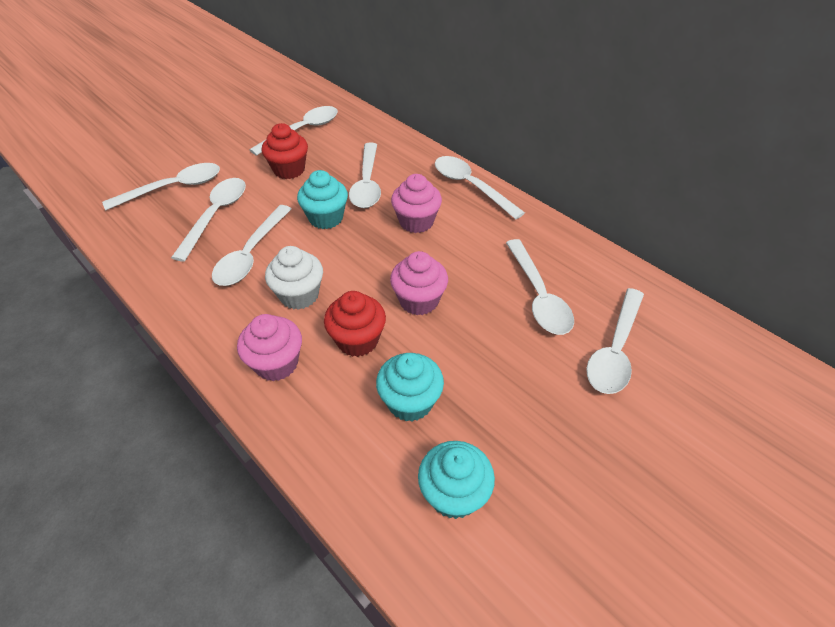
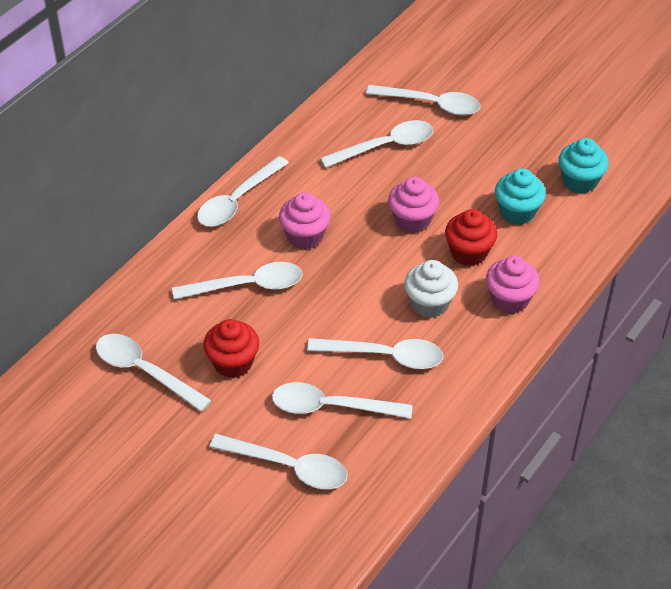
camera: 100 degrees left, 0 degrees up
(174, 188) = (289, 467): white spoon -> white spoon turned 150 degrees clockwise
(326, 218) = (314, 309): turquoise cupcake -> none

